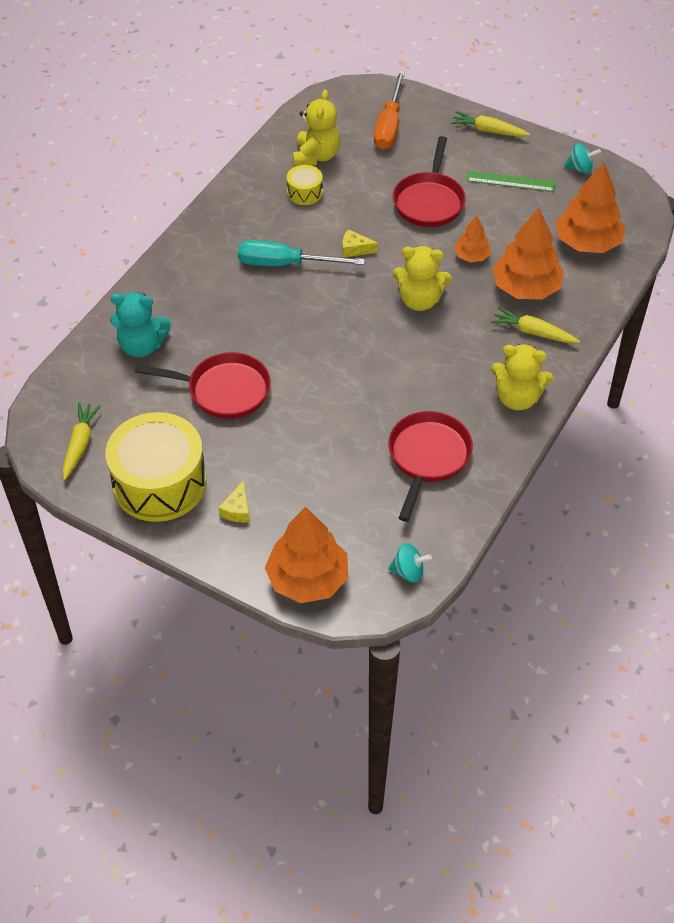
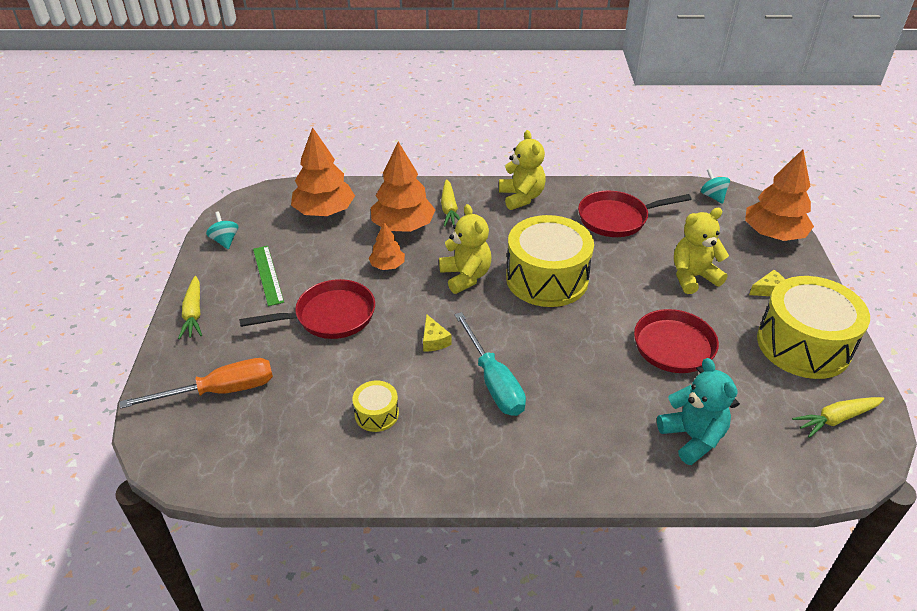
camera: 120 degrees left, 10 degrees down
(316, 156) = (309, 431): yellow teddy bear -> yellow teddy bear (693, 277)
(376, 353) = (547, 278): none -> yellow drum

